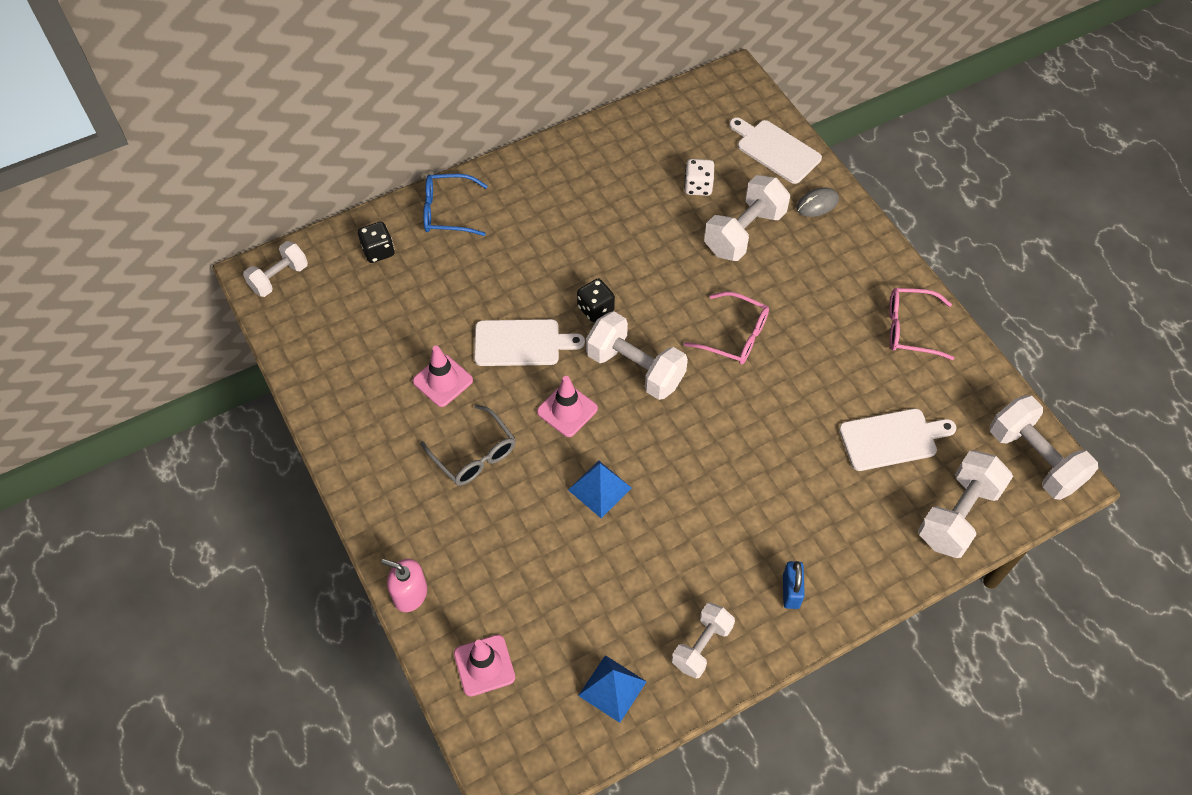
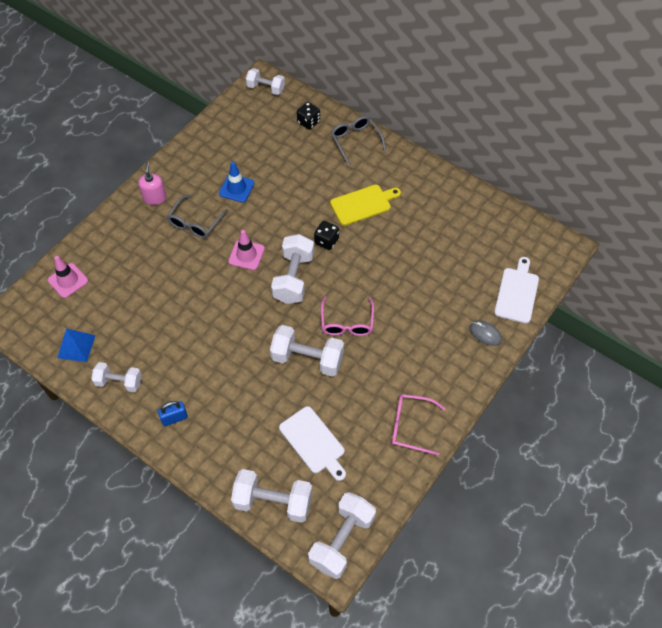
camera: 65 degrees right, 0 degrees up
(410, 594) = (97, 230): pink soap dispenser -> pink soap dispenser (155, 198)
(443, 381) = (236, 188): pink traffic cone -> blue traffic cone
(447, 211) = (355, 141): blue glasses -> grey glasses
(521, 343) = (282, 214): white cutting board -> none
(558, 245) = (363, 204): none -> yellow cutting board
(599, 488) = (201, 291): blue pyramid -> none
(698, 186) = (456, 259): white dice -> none
(744, 232) = (434, 299): white dumbbell -> white dumbbell (307, 359)
(910, 329) = (410, 426): pink glasses -> pink glasses turned 60 degrees counterclockwise

